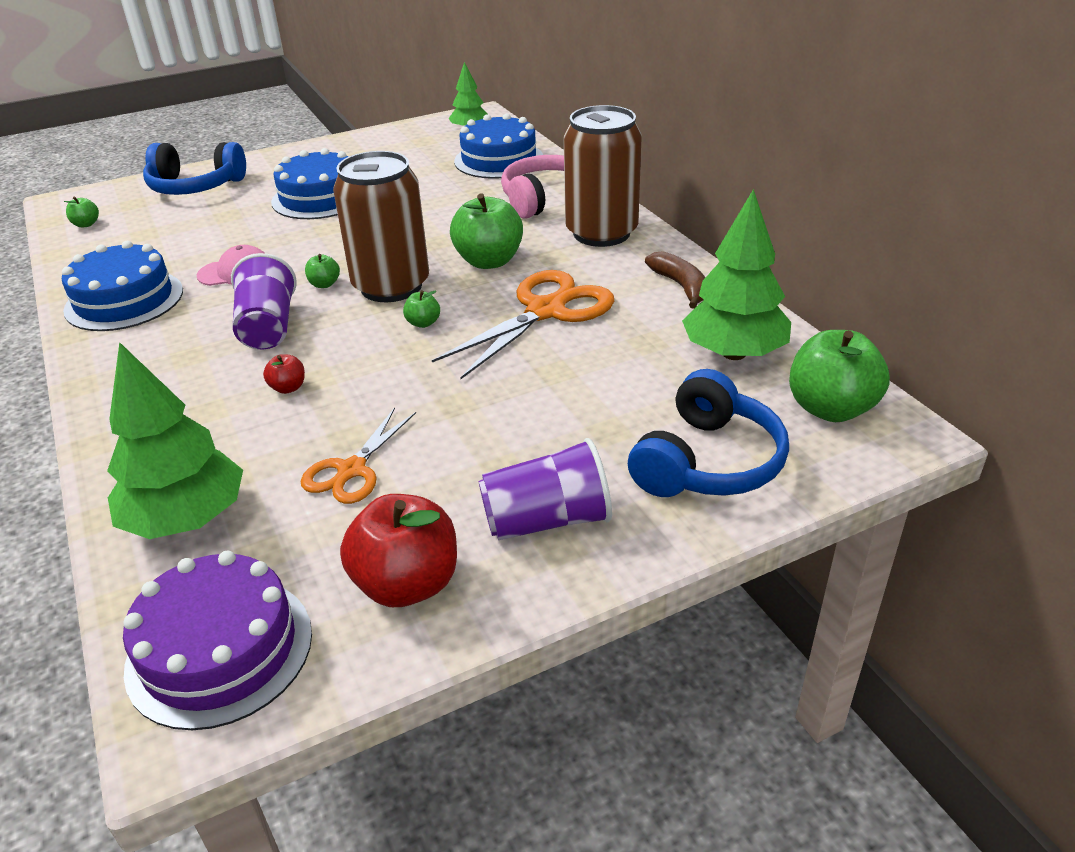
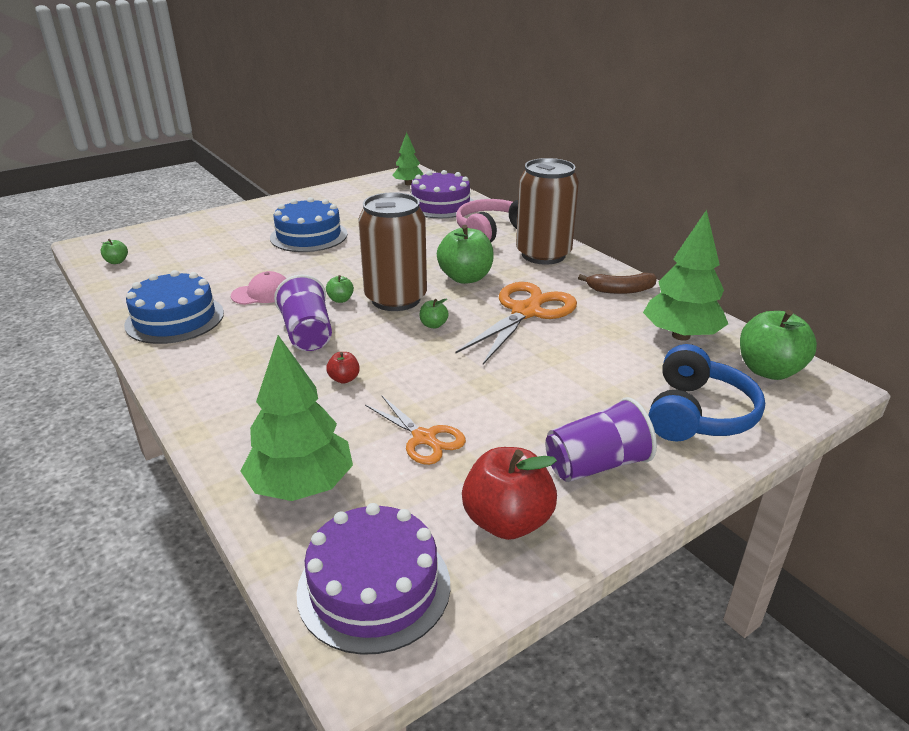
camera: 10 degrees left, 5 degrees down
(195, 187) = (200, 230): blue headphones -> none
(352, 470) = (424, 438): orange scissors -> orange scissors turned 60 degrees counterclockwise
(499, 160) = (440, 205): blue cake -> purple cake
(681, 286) = (620, 290): brown banana -> brown banana turned 120 degrees clockwise

